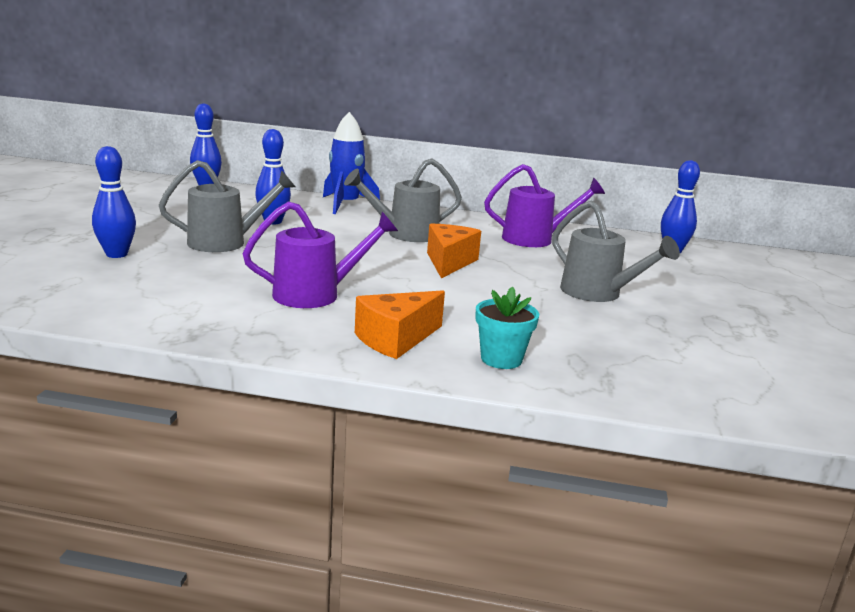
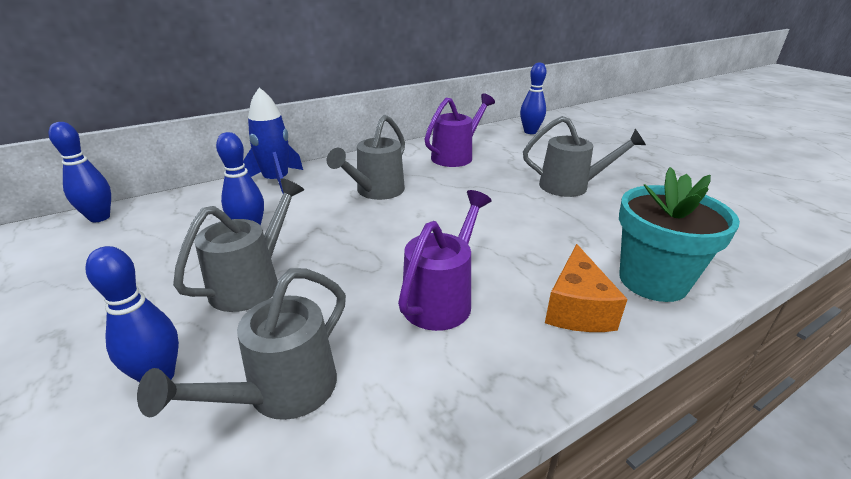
camera: 40 degrees left, 10 degrees up
(152, 283) = (281, 393): none -> grey watering can
(449, 262) = (453, 205): orange cheese -> none
(501, 359) = (652, 281): turquoise flower pot -> turquoise flower pot, size x1.77

